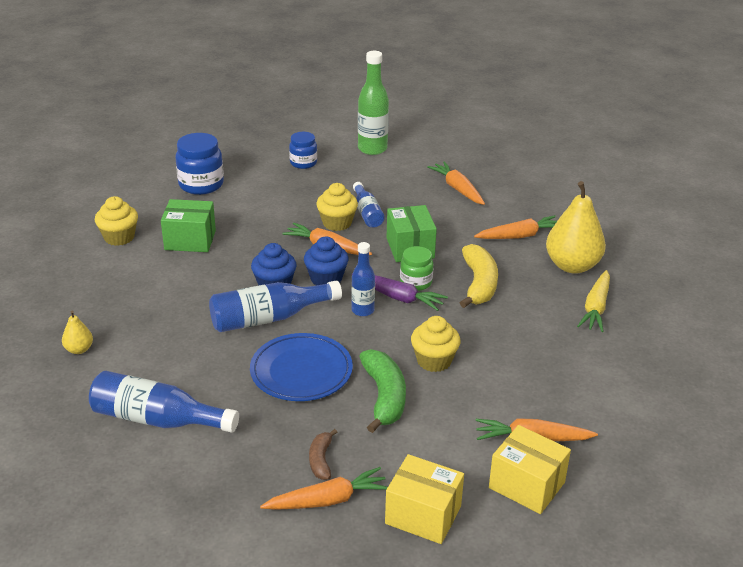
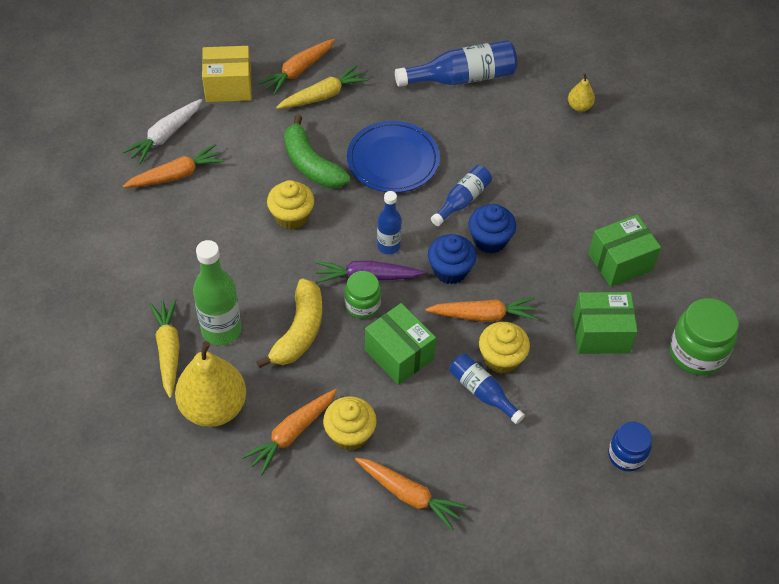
camera: 150 degrees right, 20 degrees up
(119, 237) = (687, 234): yellow cupcake -> yellow cupcake (350, 434)
(201, 185) = (697, 353): blue jar -> green jar
(253, 212) = (601, 334): none -> green box
(269, 318) = (462, 200): blue bottle -> blue bottle, size x0.61
(321, 460) = (323, 95): brown banana -> yellow carrot
(372, 149) = (569, 534): green bottle -> green bottle (221, 330)
(479, 284) = (299, 331): yellow banana -> yellow banana turned 135 degrees counterclockwise
(526, 485) = (165, 136): yellow box -> white carrot

